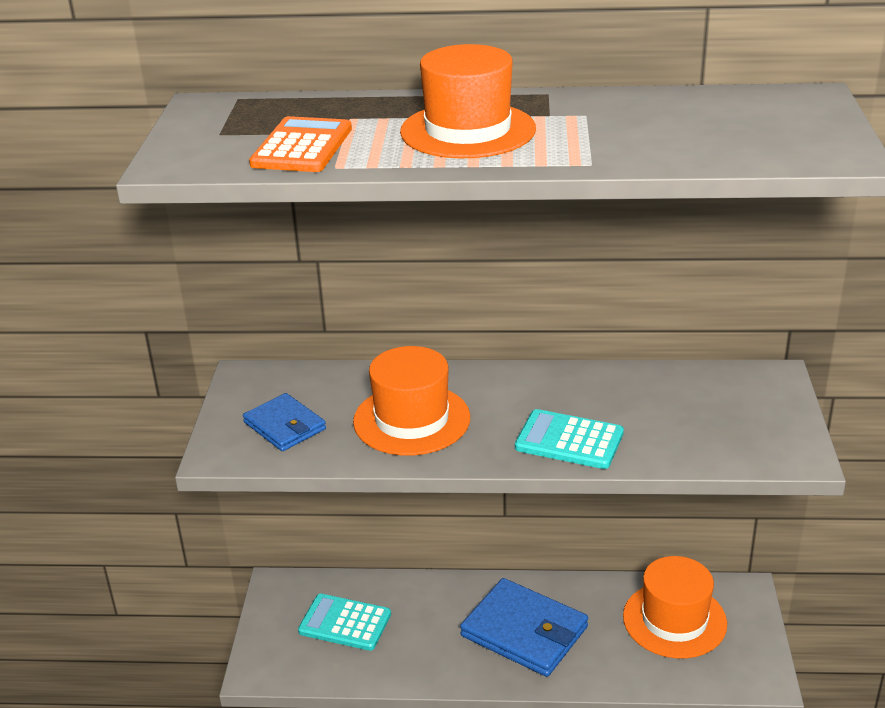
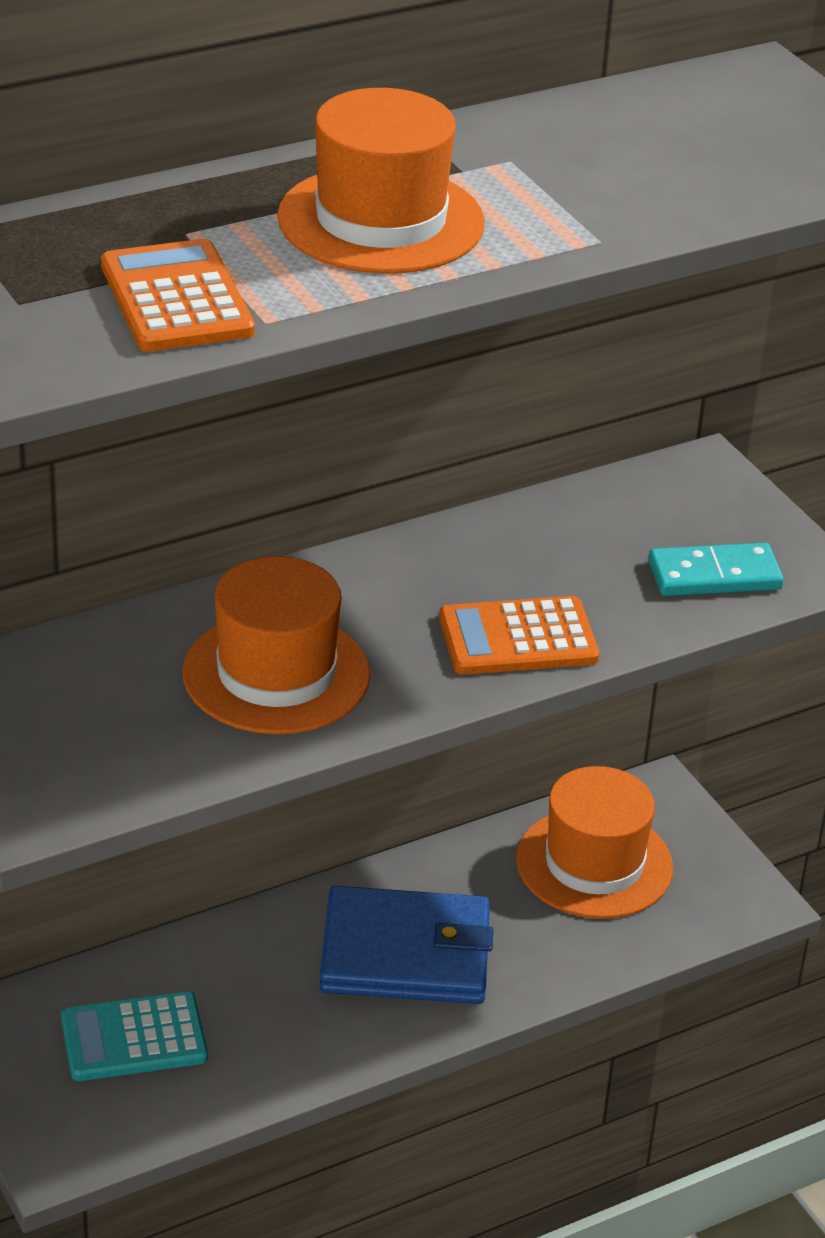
camera: 35 degrees left, 5 degrees up
(285, 426) = (96, 740): blue wallet -> none
(569, 440) = (518, 638): turquoise calculator -> orange calculator
(728, 440) = (714, 575): none -> turquoise domino

